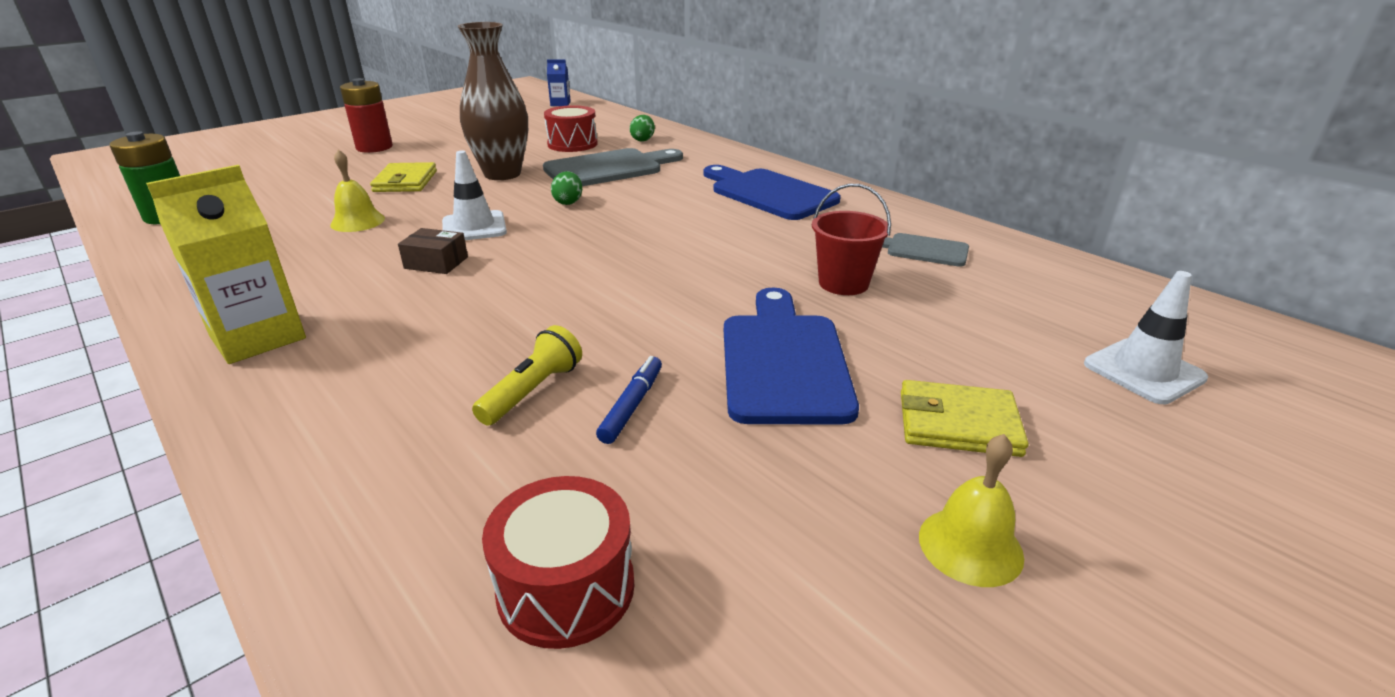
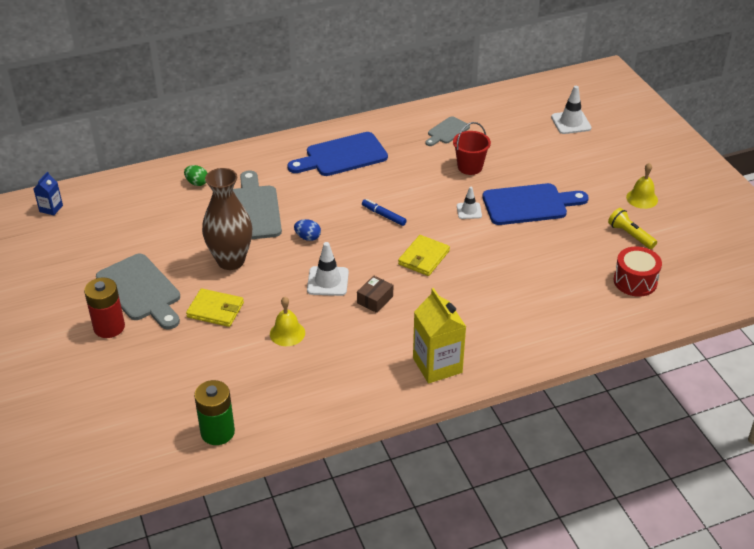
camera: 70 degrees left, 10 degrees up
(438, 149) = (141, 290): none -> grey cutting board
(532, 391) = (524, 276): yellow flashlight -> yellow flashlight (630, 235)
(568, 202) = (308, 237): green egg -> blue egg
(572, 144) = (181, 218): red drum -> none
(632, 406) = (545, 251): blue marker -> blue marker (383, 215)
(712, 301) = (469, 211): none -> white traffic cone
(783, 361) = (529, 204): blue cutting board -> blue cutting board turned 150 degrees clockwise
(958, 423) = (585, 177): yellow wallet -> yellow wallet (423, 258)

